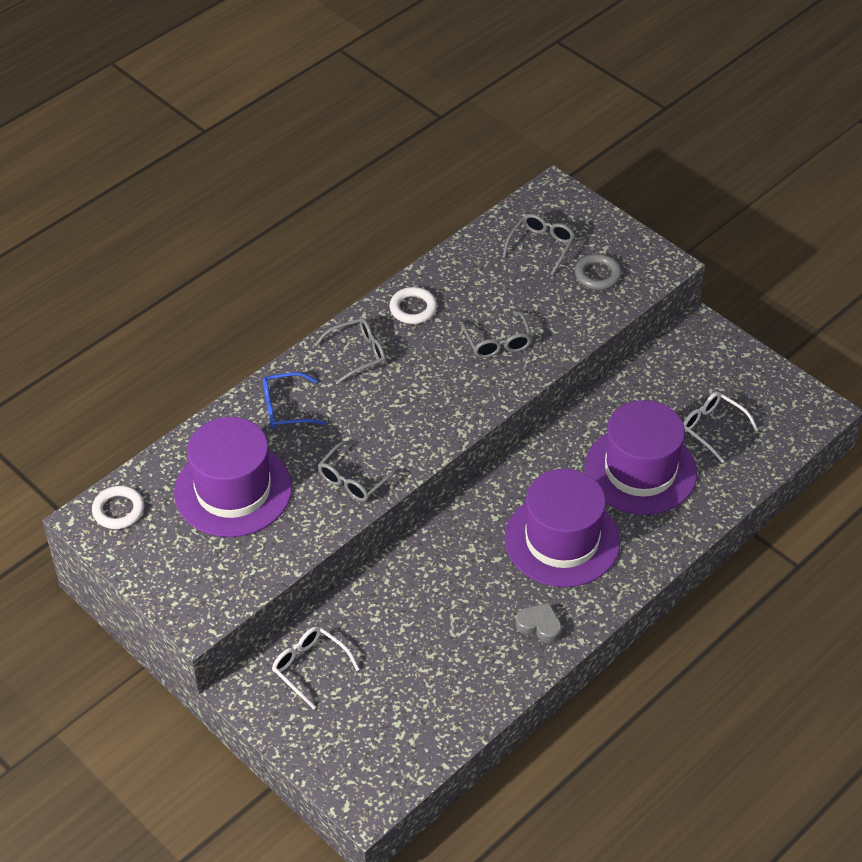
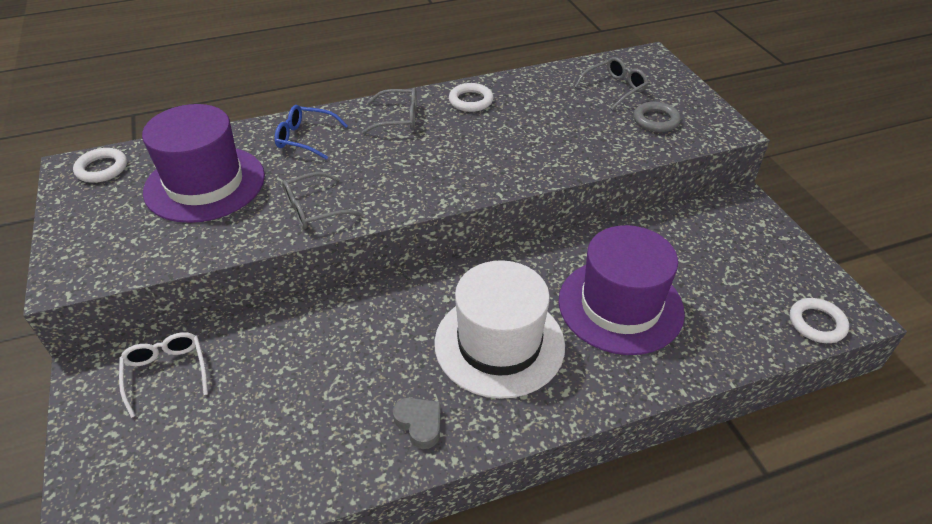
camera: 25 degrees right, 5 degrees down
(497, 342) = (528, 144): grey glasses -> none
(562, 540) = (499, 344): purple hat -> white hat
(712, 428) = (719, 292): white glasses -> none
(797, 429) = (817, 323): none -> white ring

